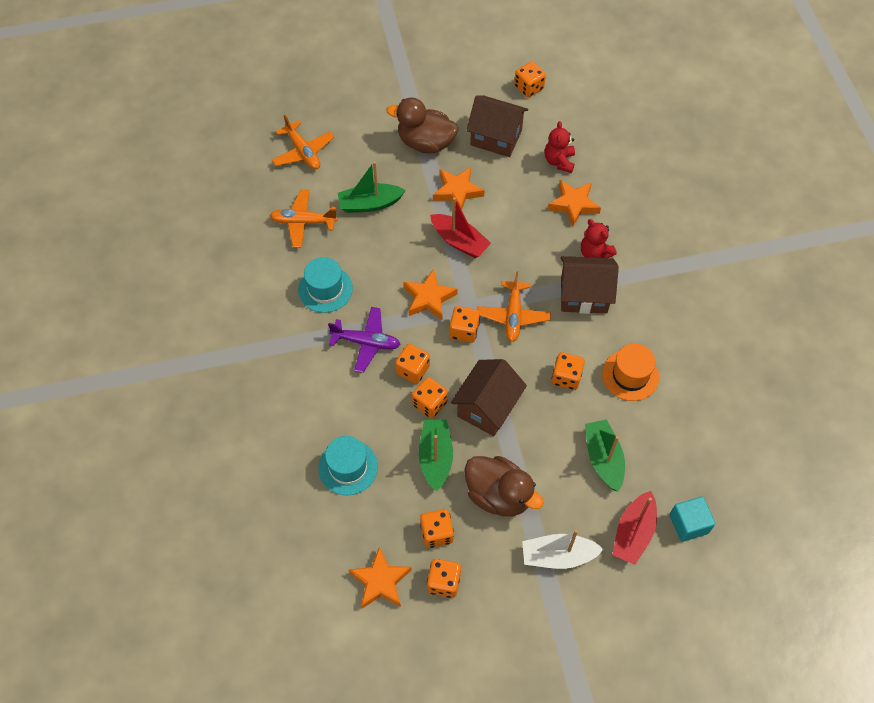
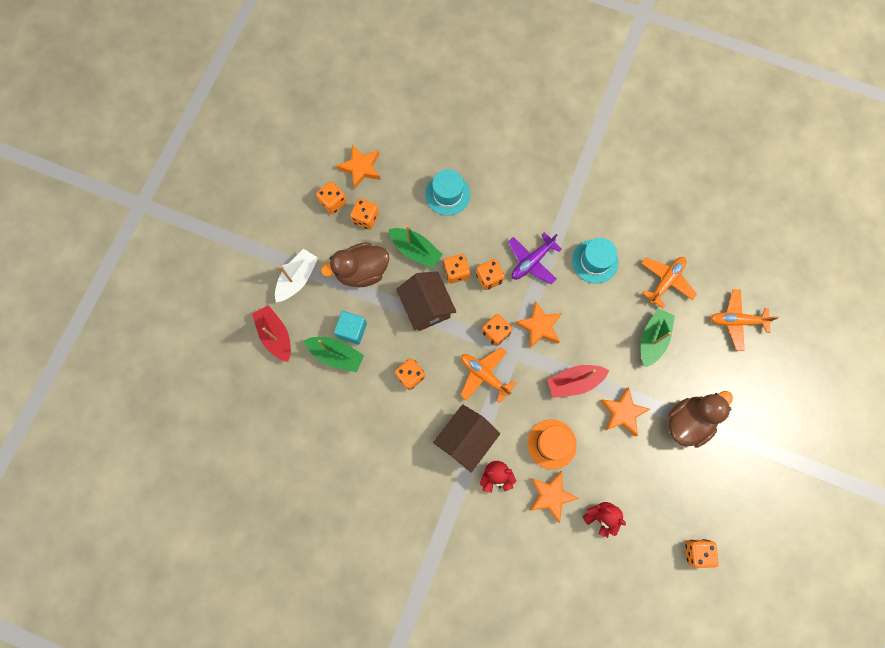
camera: 125 degrees right, 15 degrees up
(496, 137) = (658, 483): brown house -> none
(630, 375) = (380, 422): orange hat -> orange hat (551, 444)
(688, 524) = (254, 374): turquoise cube -> turquoise cube (352, 330)

